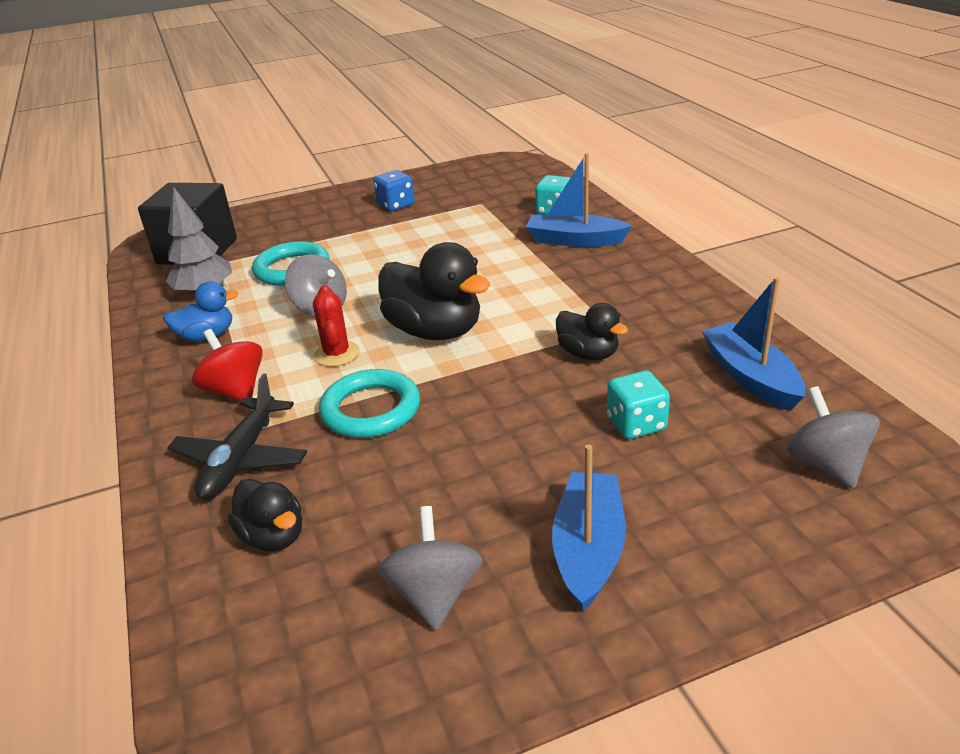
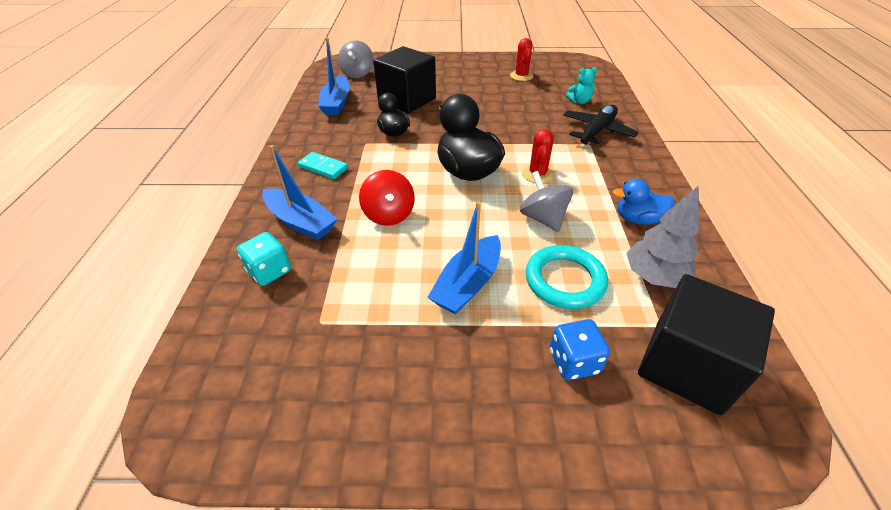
camera: 160 degrees left, 10 degrees up
(235, 391) = (606, 168): red spinning top -> red spinning top (389, 214)
(273, 536) = (579, 101): black duck -> turquoise teddy bear
(371, 409) = (525, 136): turquoise ring -> none
(396, 205) = (414, 368): blue dice -> blue dice (573, 361)
(434, 594) = (521, 76): grey spinning top -> red cactus
(589, 549) = (463, 74): blue boat -> blue boat (468, 284)
(623, 285) = (323, 167): none -> turquoise domino
(636, 424) = (407, 100): turquoise dice -> black cube

